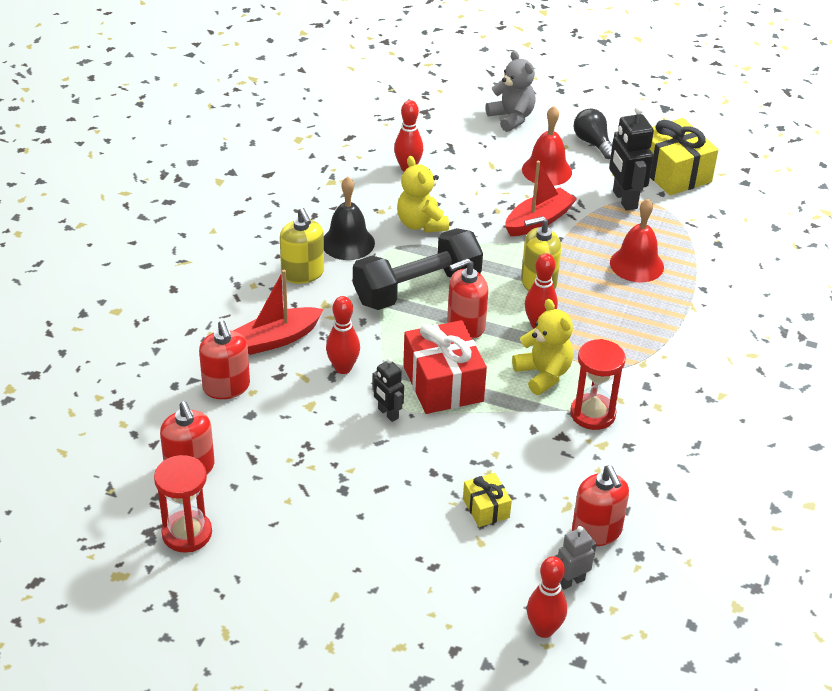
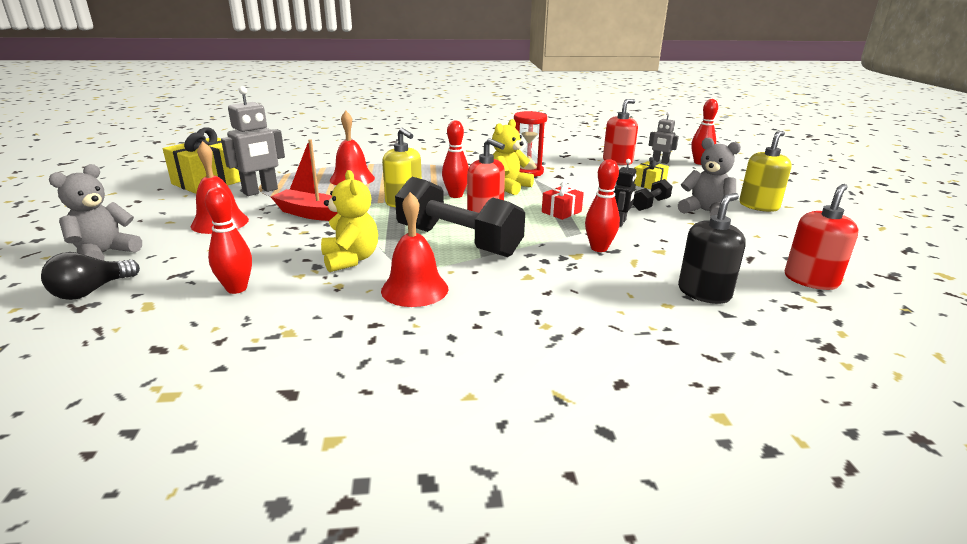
camera: 115 degrees left, 15 degrees down
(187, 533) = (859, 261): red hourglass -> none
(226, 387) = (704, 293): red soap dispenser -> black soap dispenser
(277, 339) = (607, 286): red boat -> none
(302, 273) = (493, 301): yellow soap dispenser -> yellow soap dispenser (758, 206)
(348, 243) = (414, 289): black bell -> red bell
(370, 502) = (705, 211): none -> grey teddy bear
(419, 467) = (650, 204): none -> black dumbbell
(421, 224) = (350, 259): yellow teddy bear -> yellow teddy bear turned 60 degrees counterclockwise
(443, 384) = (561, 212): red gift -> red gift, size x0.51
(593, 143) = (161, 212): black light bulb -> black light bulb (91, 291)
(624, 200) = (260, 191): black robot -> grey robot

